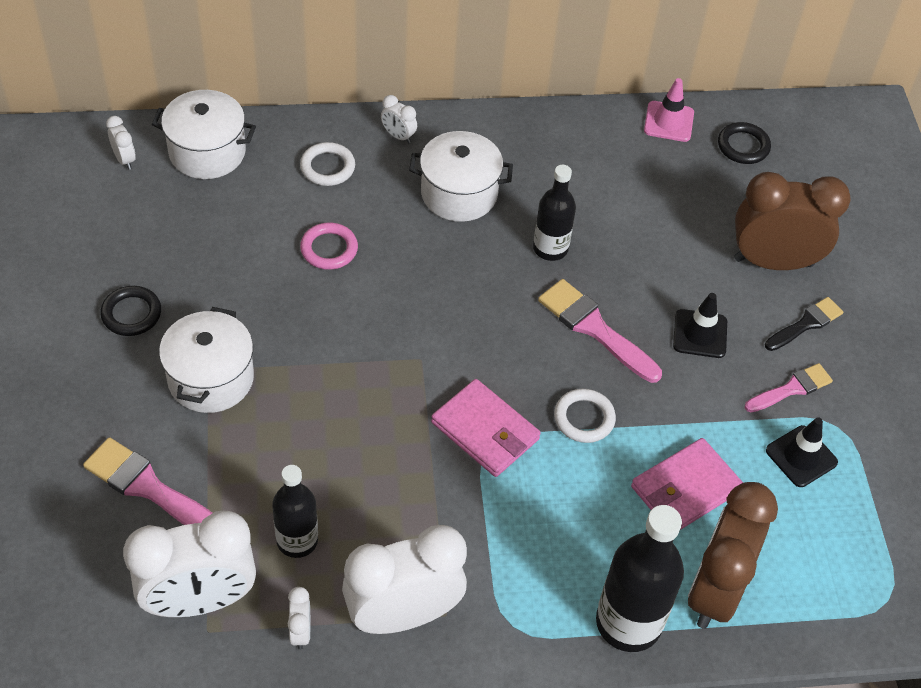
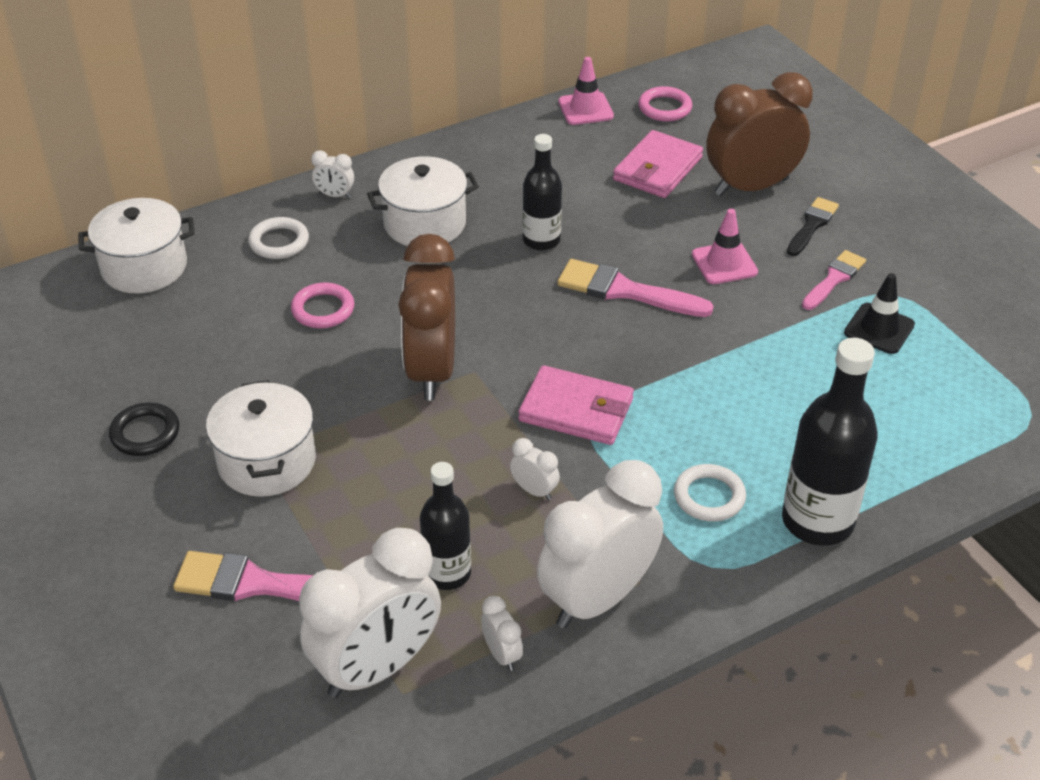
camera: 20 degrees left, 10 degrees down
(124, 159) = (57, 300): white clock -> white clock (534, 490)
(584, 418) = (663, 367): white ring -> white ring (709, 496)
(685, 489) = (795, 391): pink wallet -> pink wallet (657, 169)
(700, 334) = (724, 263): black traffic cone -> pink traffic cone
(715, 590) = (877, 464): brown clock -> brown clock (431, 370)
(743, 146) = (664, 108): black ring -> pink ring

